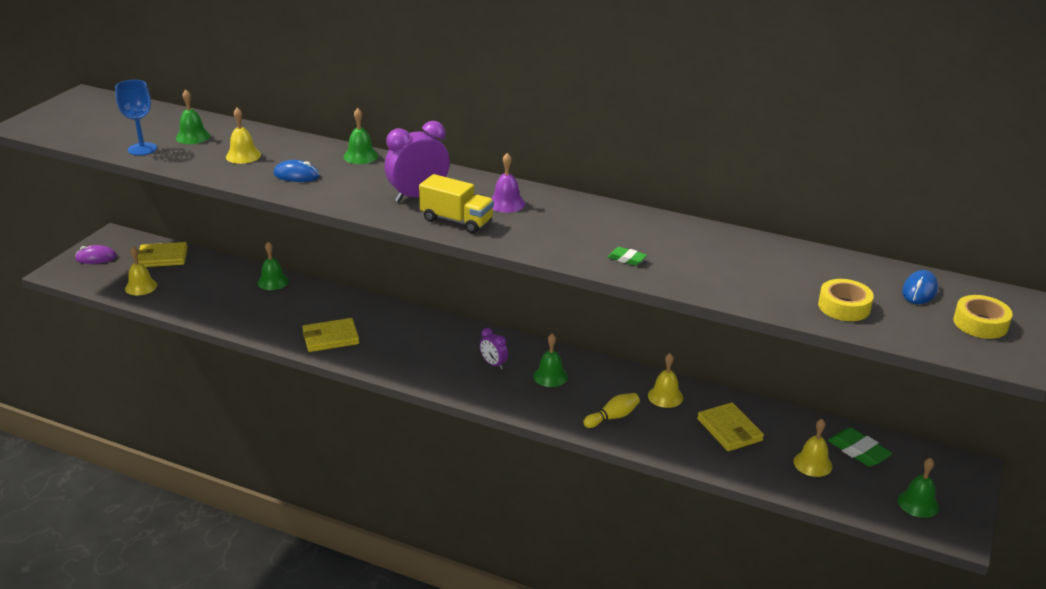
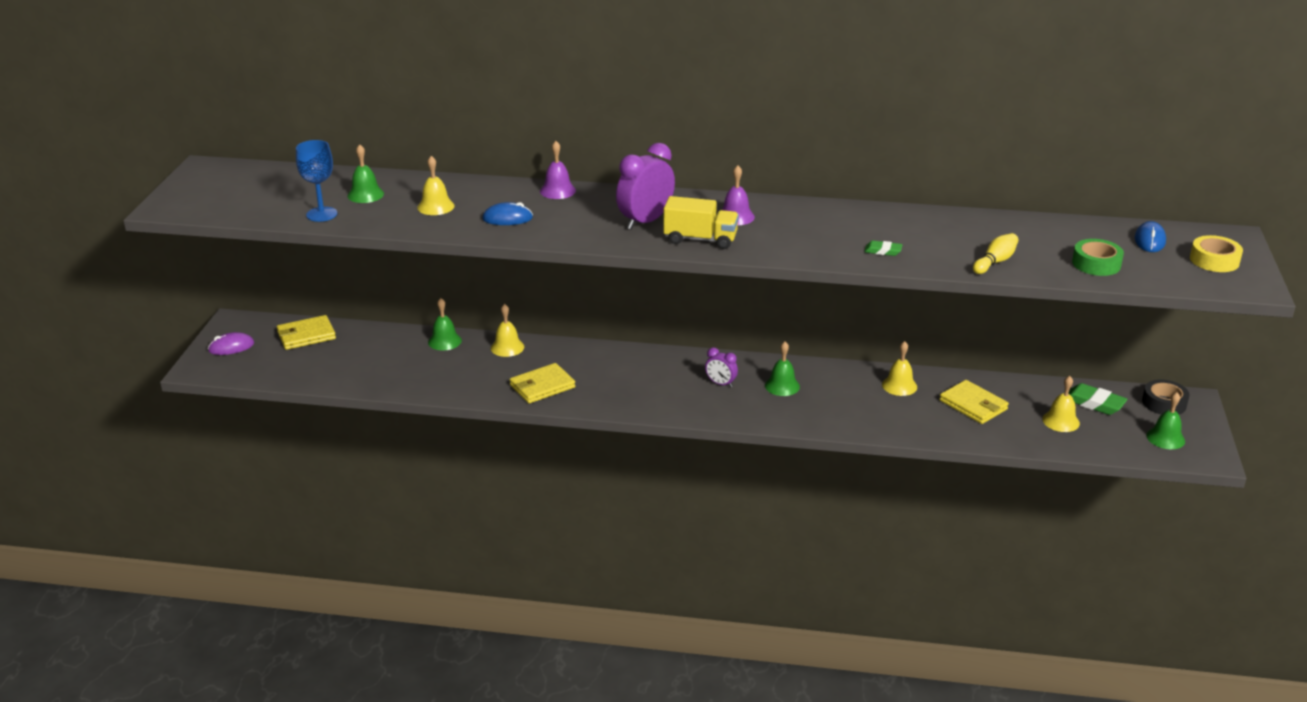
camera: 15 degrees left, 0 degrees up
(141, 287) = (304, 369): yellow bell -> yellow bell (507, 347)
(361, 156) = (557, 191): green bell -> purple bell
(613, 417) = (862, 412): yellow bowling pin -> yellow bowling pin (995, 262)
(844, 307) = (1096, 264): yellow tape -> green tape
(935, 465) = (1164, 403): none -> black tape

